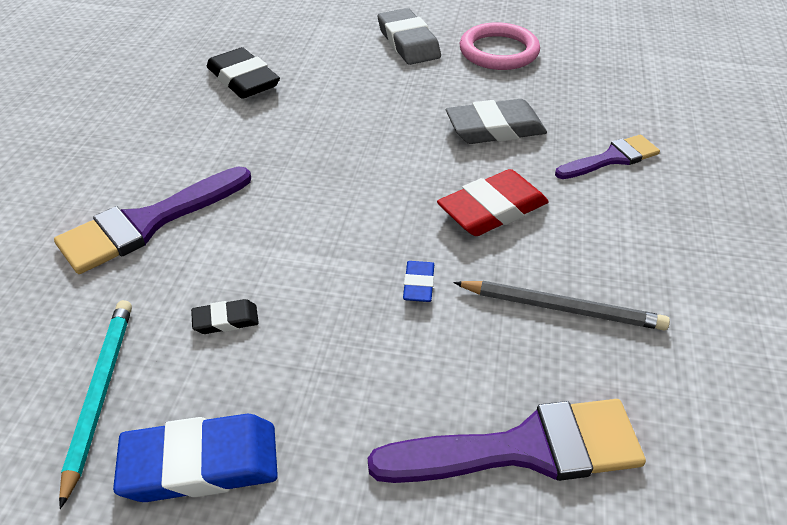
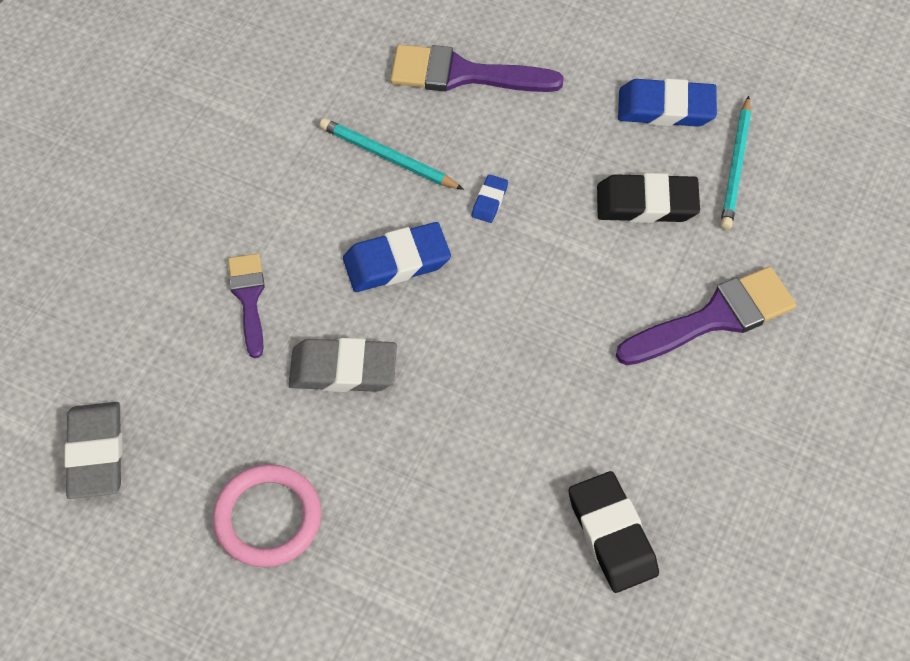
camera: 165 degrees left, 15 degrees up
(226, 320) = (646, 203): black eraser -> black eraser, size x2.01
(408, 42) = (378, 571): grey eraser -> grey eraser (96, 453)
(492, 209) = (396, 262): red eraser -> blue eraser
(561, 308) = (388, 157): grey pencil -> turquoise pencil
(612, 158) = (249, 298): purple brush -> purple brush turned 90 degrees clockwise

